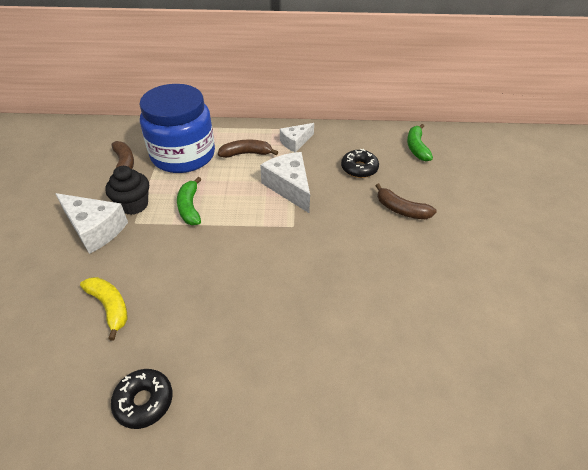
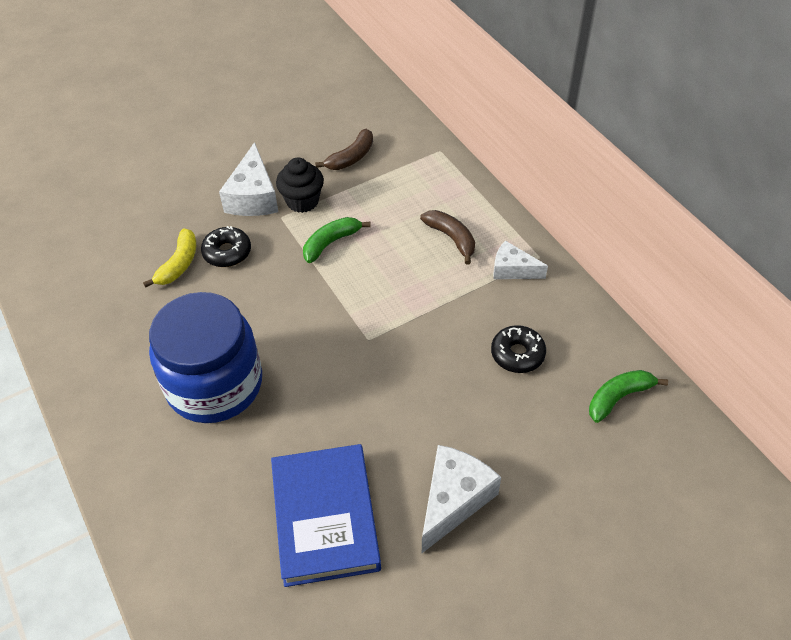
camera: 60 degrees right, 5 degrees up
(144, 401) = (108, 343): black donut -> black donut (227, 252)
(183, 155) = (403, 190): blue jar -> blue jar (214, 384)
(289, 187) = (427, 305): white cheese -> white cheese (453, 500)
(401, 210) = (474, 429): brown banana -> none
(429, 314) = (325, 517): none -> blue book

